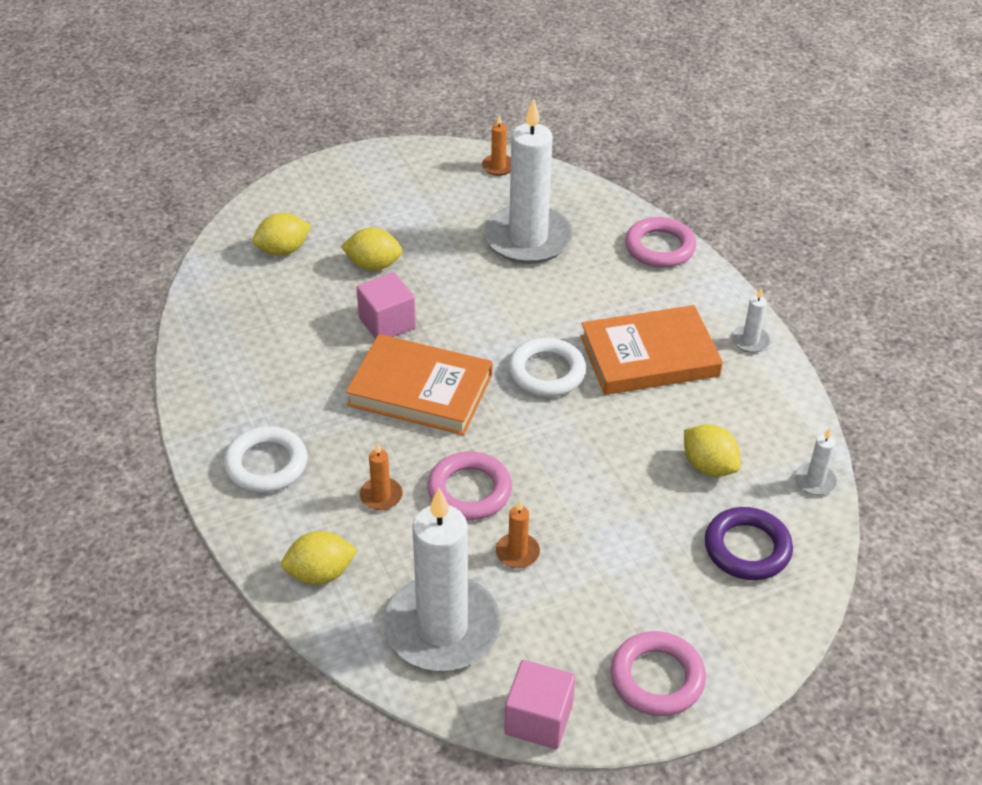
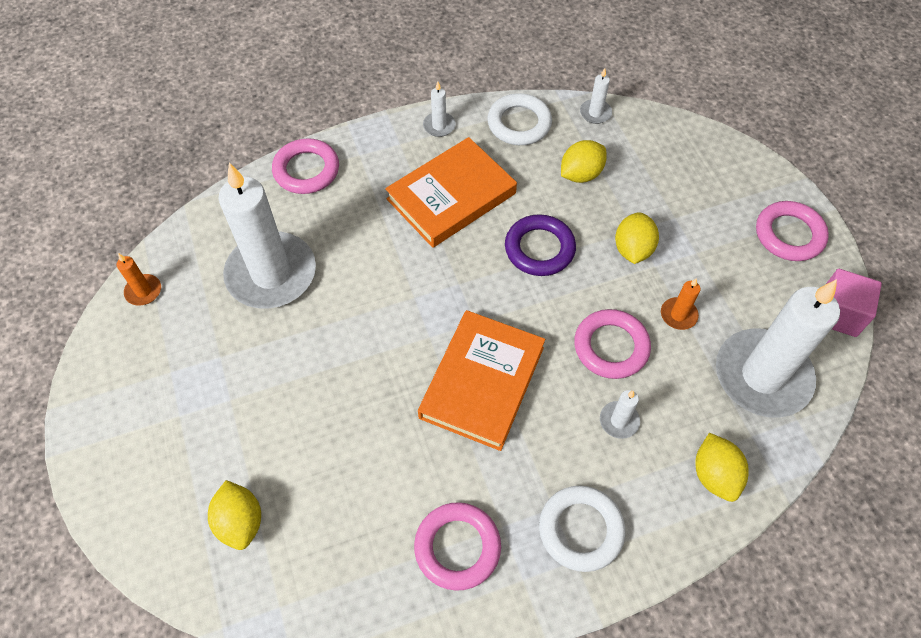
camera: 85 degrees left, 15 degrees up
(254, 380) = (457, 547): none -> pink ring
(373, 265) = (286, 422): yellow lemon -> yellow lemon (632, 249)
(381, 496) = (619, 421): orange candle -> white candle
(387, 323) = (381, 410): pink cube -> none
(546, 372) = (465, 275): white ring -> white ring (519, 123)
(649, 356) = (451, 196): orange book -> orange book turned 60 degrees clockwise
(747, 548) = (663, 163): purple ring -> purple ring (539, 249)

